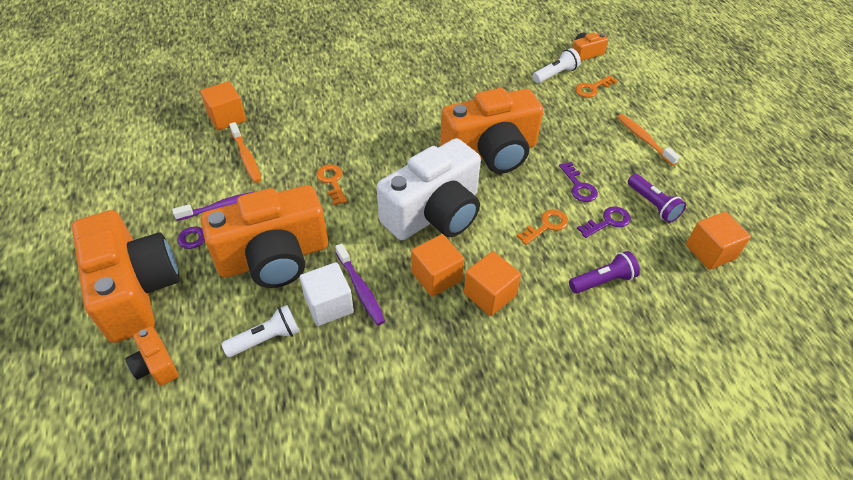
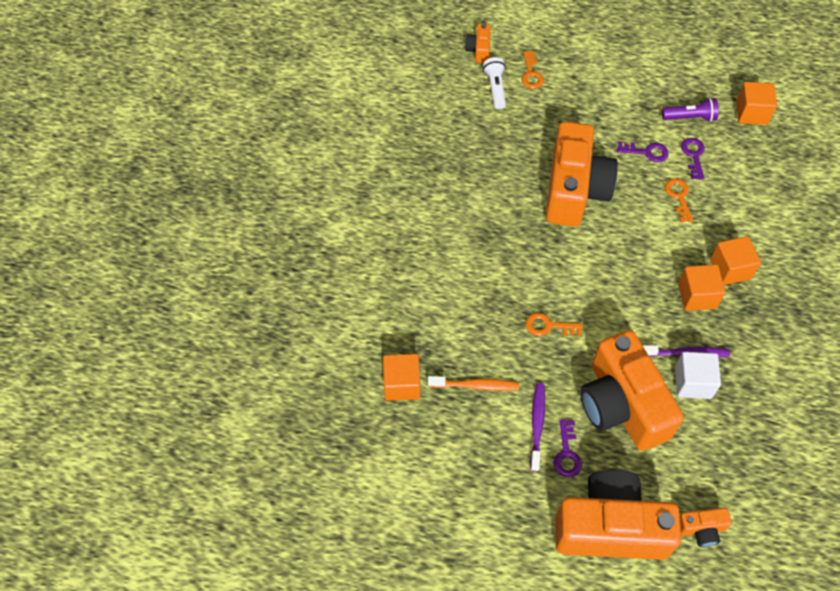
camera: 60 degrees left, 10 degrees up
(266, 339) = (708, 439): white flashlight -> none
(274, 257) = (622, 405): orange camera -> orange camera turned 150 degrees clockwise
(434, 213) = (627, 266): white camera -> none
(603, 281) = (749, 192): purple flashlight -> none
(644, 139) = (615, 78): orange toothbrush -> none

